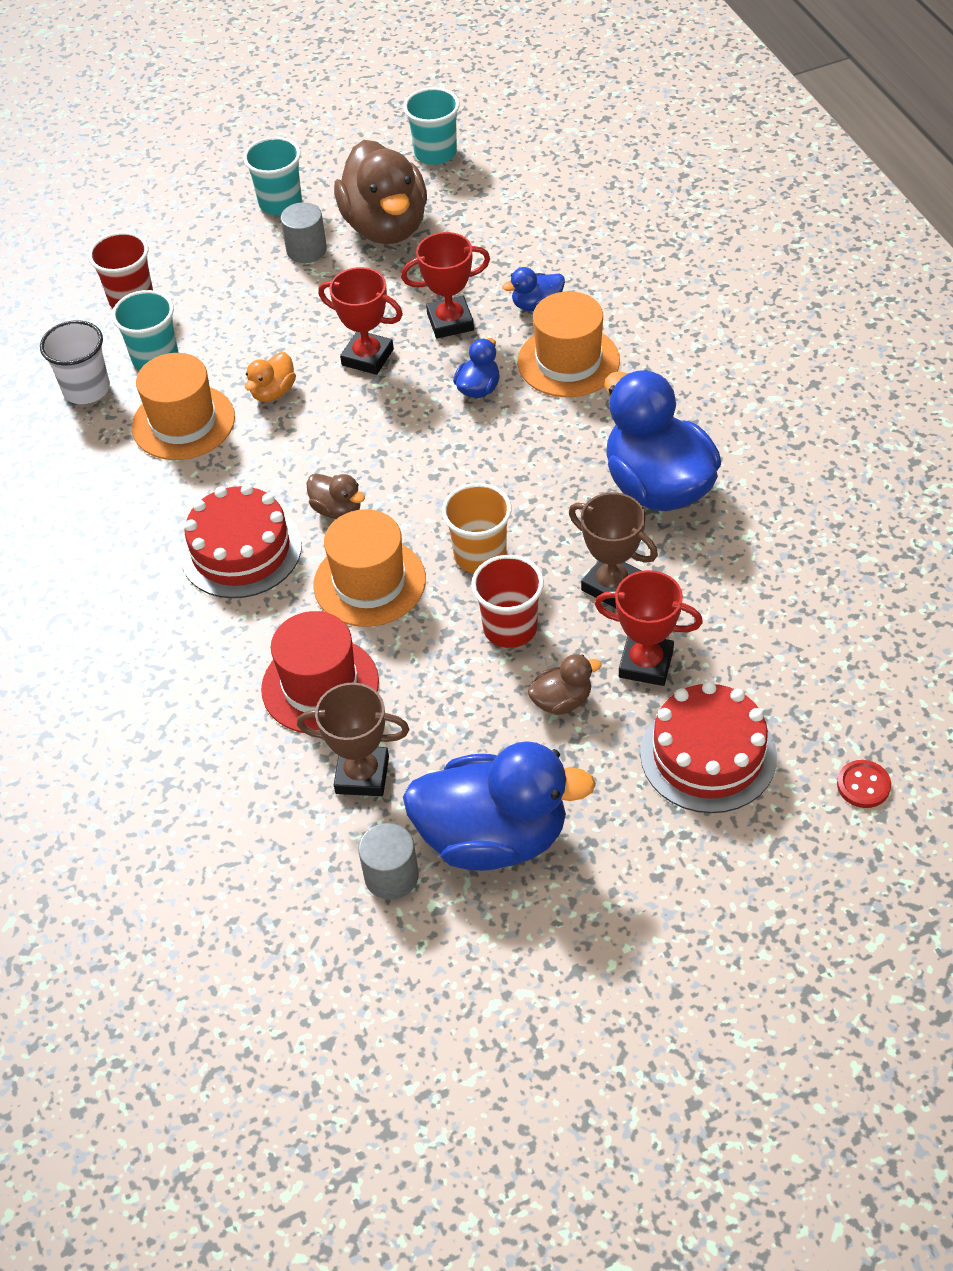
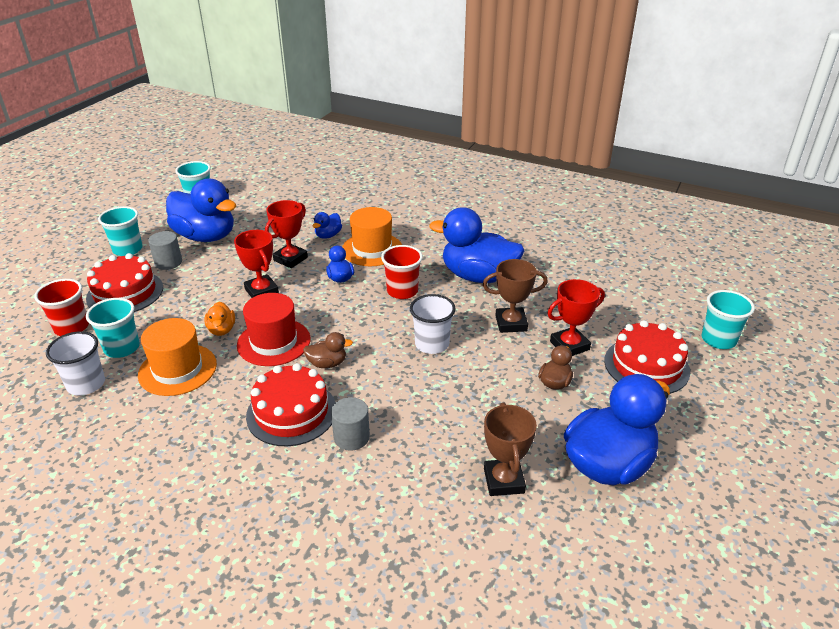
camera: 45 degrees left, 15 degrees down
(222, 275) = (125, 293): none -> red cake
(320, 685) = (423, 451): red hat -> red hat (274, 342)
(362, 775) = (504, 481): brown trophy -> brown trophy turned 60 degrees counterclockwise
(367, 357) = (261, 291): red trophy -> red trophy turned 75 degrees clockwise
(369, 582) = (388, 387): orange hat -> none
(386, 227) = (206, 236): brown duck -> blue duck
(391, 876) = (586, 521): grey cylinder -> grey cylinder (351, 437)
(480, 555) = (432, 344): orange cup -> white cup
(510, 628) = (488, 366): red cup -> red cup (402, 291)
(863, 785) = (718, 340): red button -> turquoise cup

